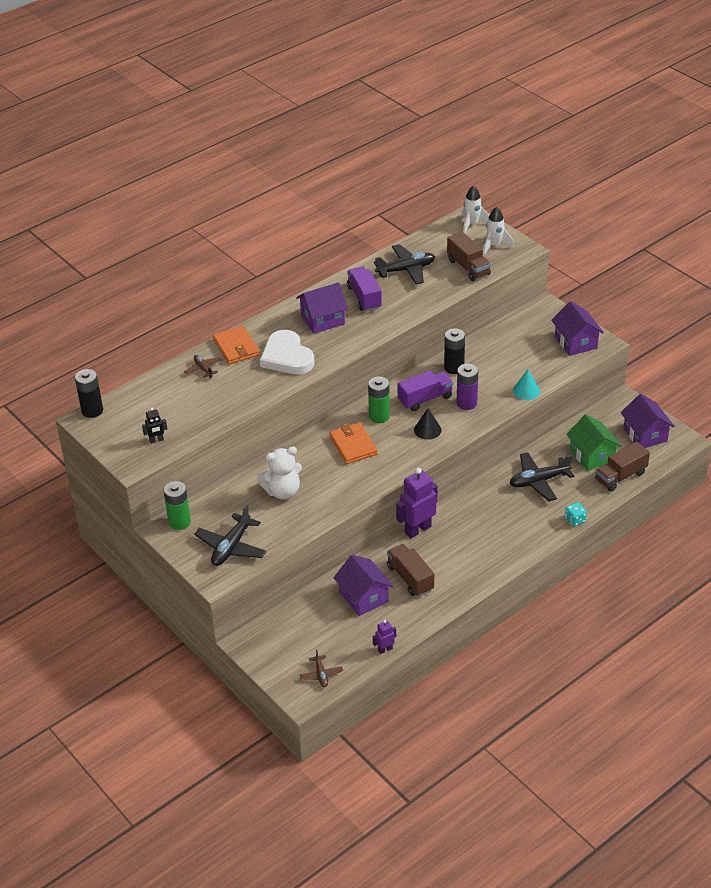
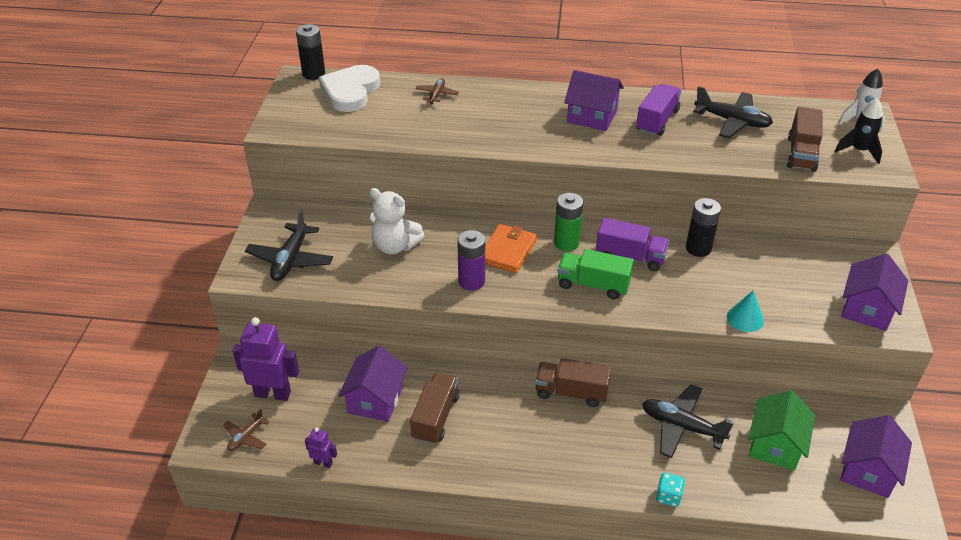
camera: 45 degrees right, 0 degrees up
(156, 440) = (318, 123): black robot -> none
(179, 522) = (288, 212): green battery -> none
(231, 547) = (290, 260): black plane -> black plane turned 60 degrees counterclockwise
(236, 347) = (487, 95): orange wallet -> none
(287, 357) = (516, 126): white heart -> white heart (350, 91)
(417, 529) = (504, 379): purple robot -> purple robot (273, 393)
(427, 430) = (593, 285): black cone -> green truck
(466, 403) = (665, 288): purple battery -> purple battery (471, 281)
(494, 245) = (859, 151): white rocket -> black rocket
(620, 476) = (780, 492): brown truck -> brown truck (571, 392)

